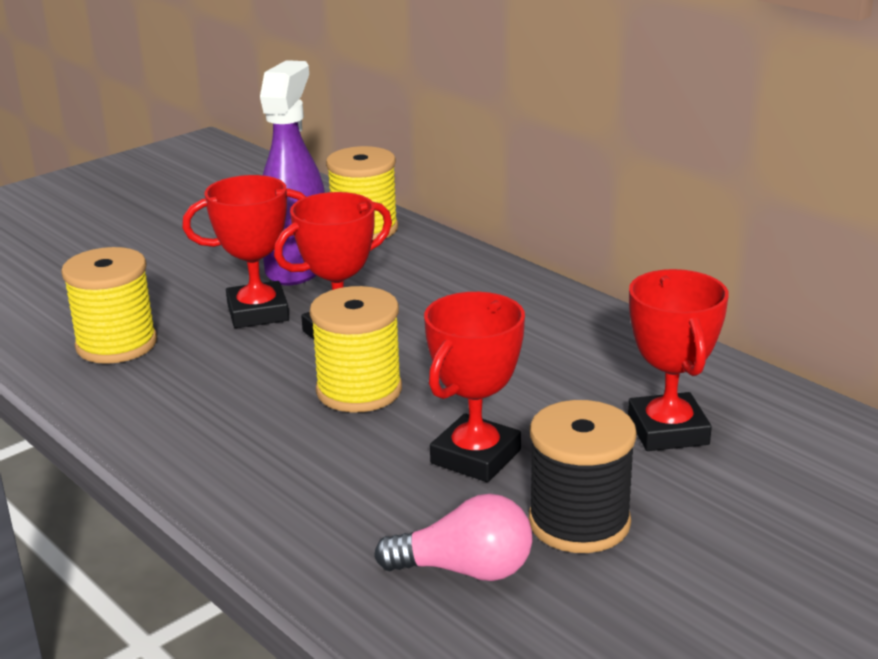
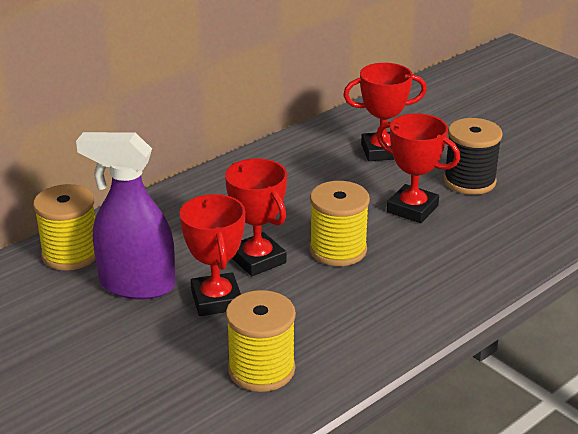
camera: 90 degrees left, 5 degrees up
(465, 570) = (515, 214): pink light bulb -> none

